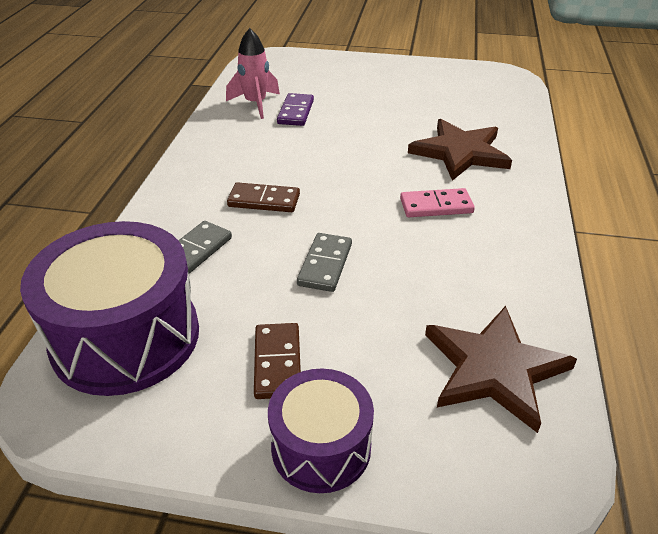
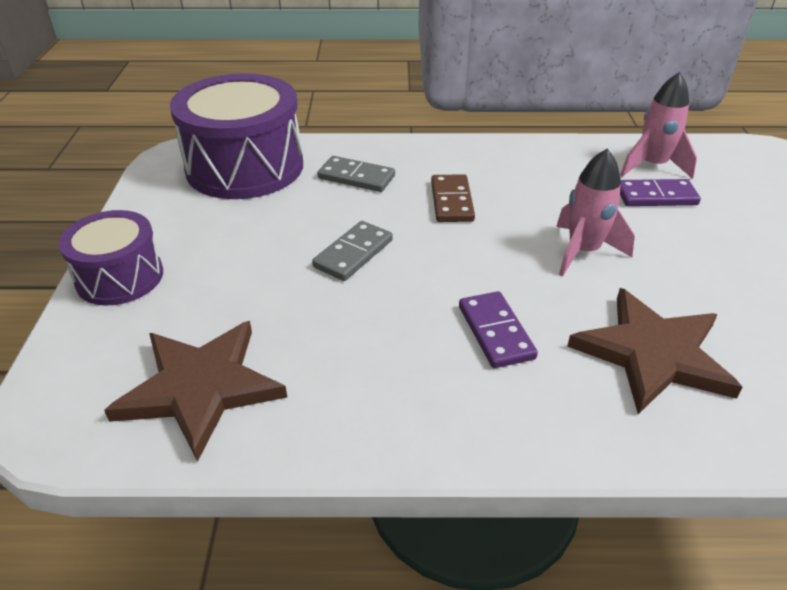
camera: 80 degrees right, 0 degrees up
(277, 363) = (215, 242): brown domino -> none
(325, 264) = (353, 254): grey domino -> grey domino turned 60 degrees counterclockwise
(353, 154) = (583, 252): none -> pink rocket
(436, 206) = (495, 332): pink domino -> purple domino

